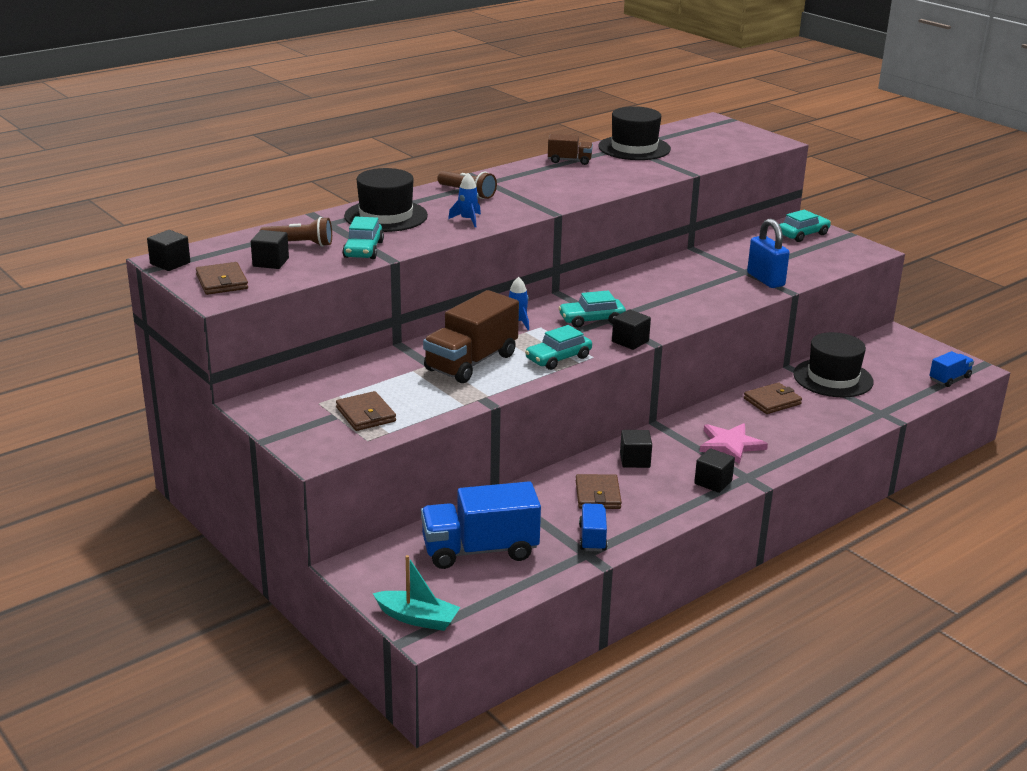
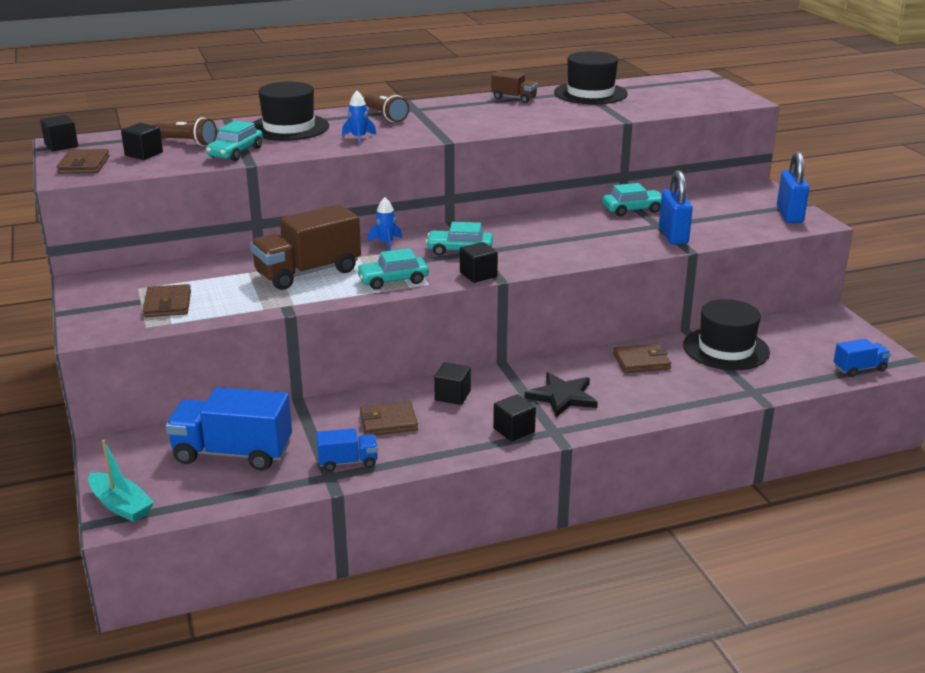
camera: 20 degrees right, 0 degrees up
(592, 538) = (348, 462): blue truck -> blue truck turned 60 degrees clockwise
(598, 495) = (388, 422): brown wallet -> brown wallet turned 60 degrees clockwise
(730, 445) = (562, 397): pink star -> black star
(802, 234) = (753, 198): turquoise car -> turquoise car (633, 209)
(845, 247) = (789, 215): none -> blue padlock

